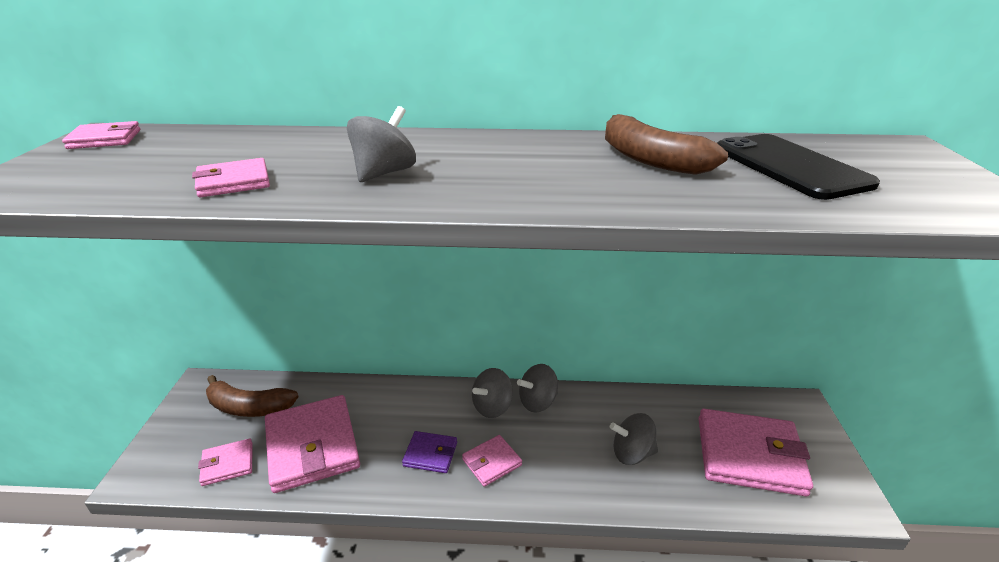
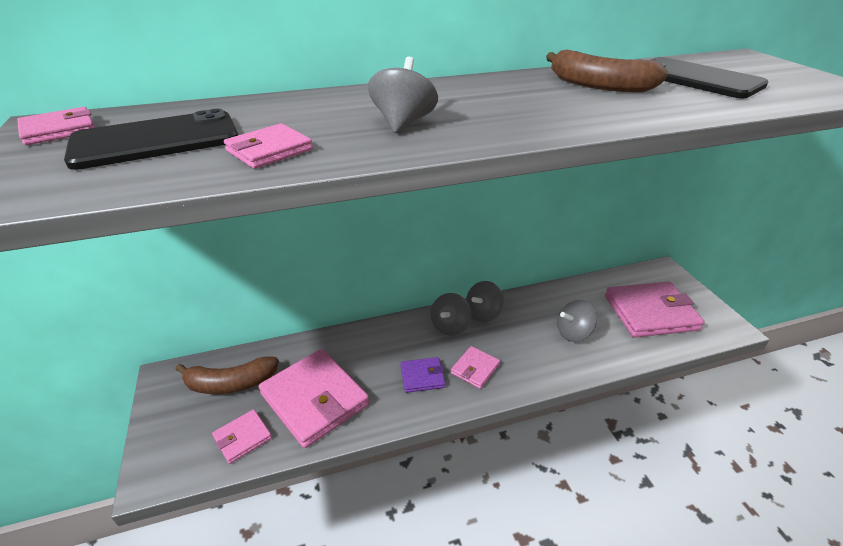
camera: 20 degrees left, 5 degrees up
(160, 159) = (156, 140): none -> black phone

